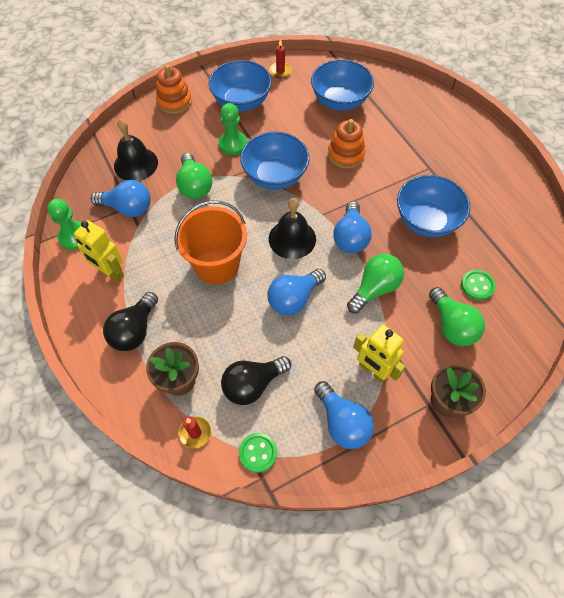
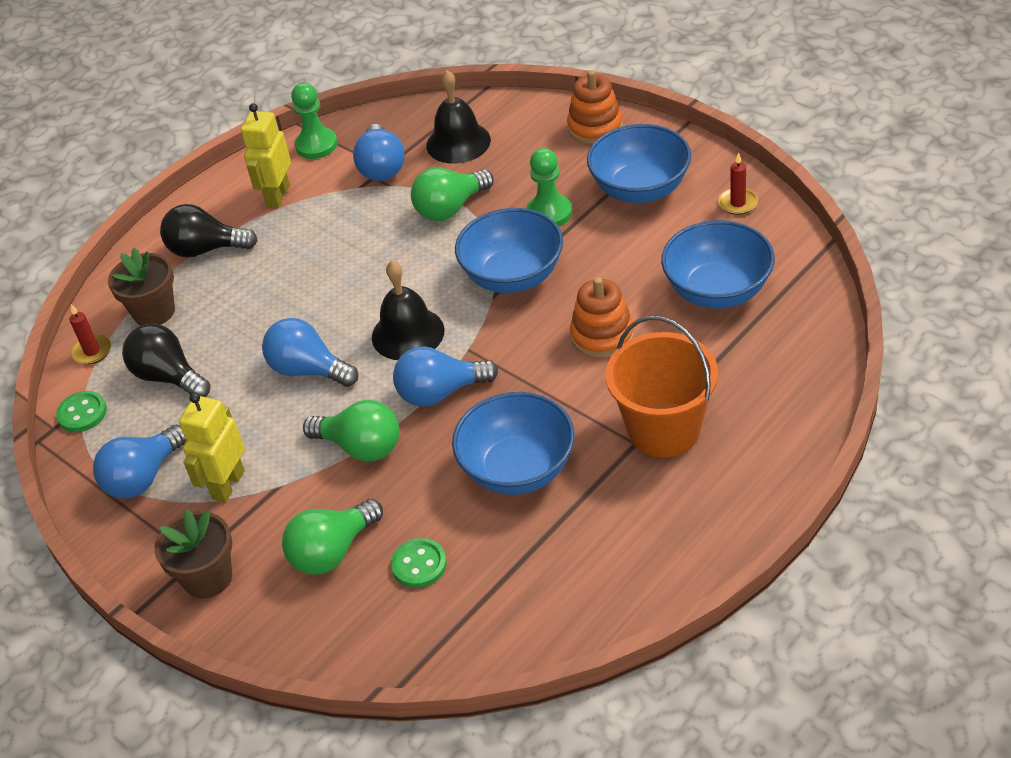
camera: 75 degrees right, 15 degrees down
(217, 265) = (330, 279): orange bucket -> orange bucket (664, 429)

